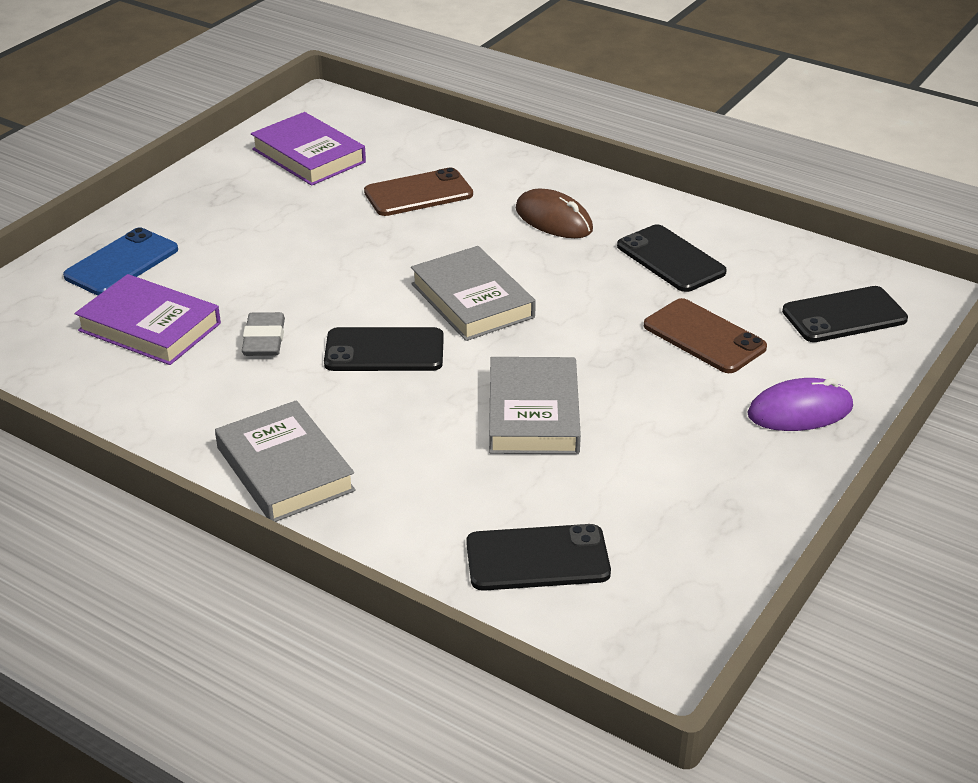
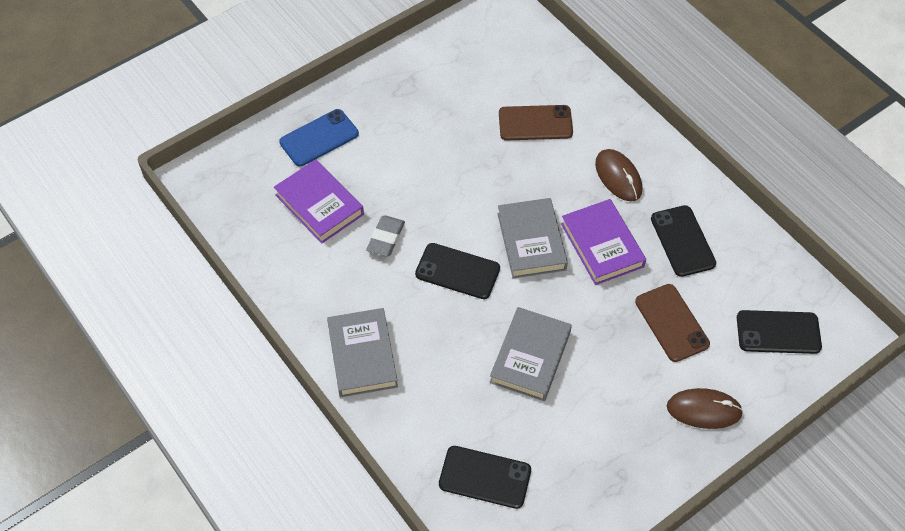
camera: 20 degrees right, 20 degrees up
(309, 156) = (474, 62): purple book -> purple book (602, 245)
(800, 411) = (704, 410): purple mouse -> brown mouse

